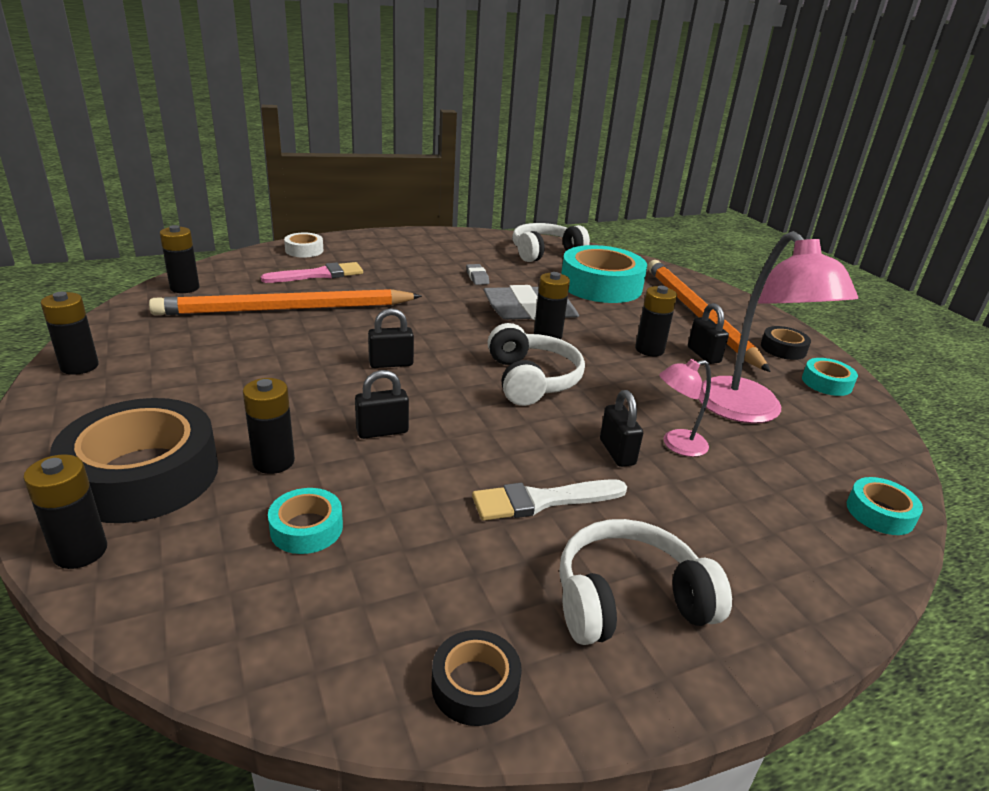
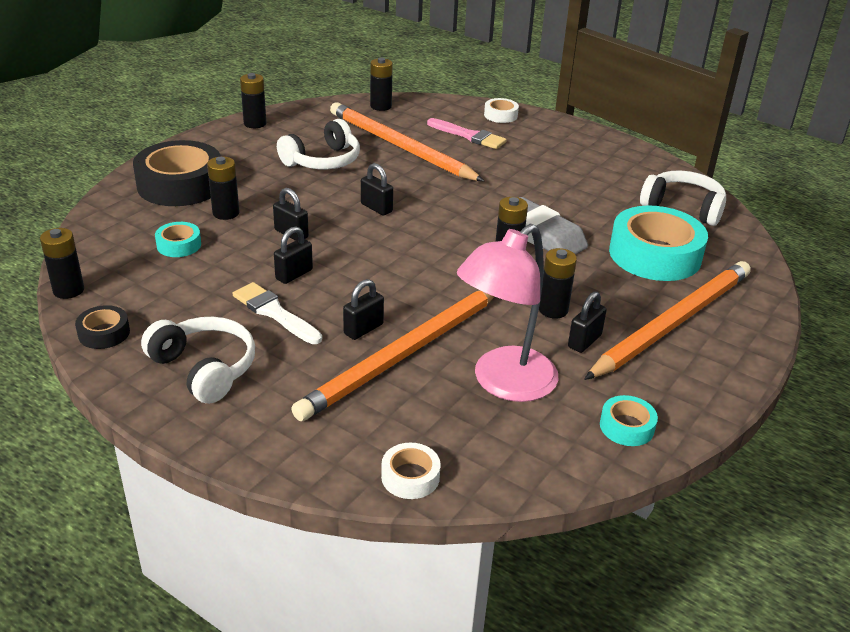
camera: 60 degrees right, 5 degrees up
(80, 551) = (114, 197): black battery -> black battery (68, 290)
(473, 459) = (294, 274): none -> black padlock
(477, 277) = (569, 194): grey eraser -> none
(531, 380) = (424, 267): white headphones -> white headphones (323, 161)
(676, 445) = (404, 354): pink lamp -> orange pencil
(783, 349) = (670, 389): black tape -> none
(880, 513) = (410, 477): turquoise tape -> white tape

